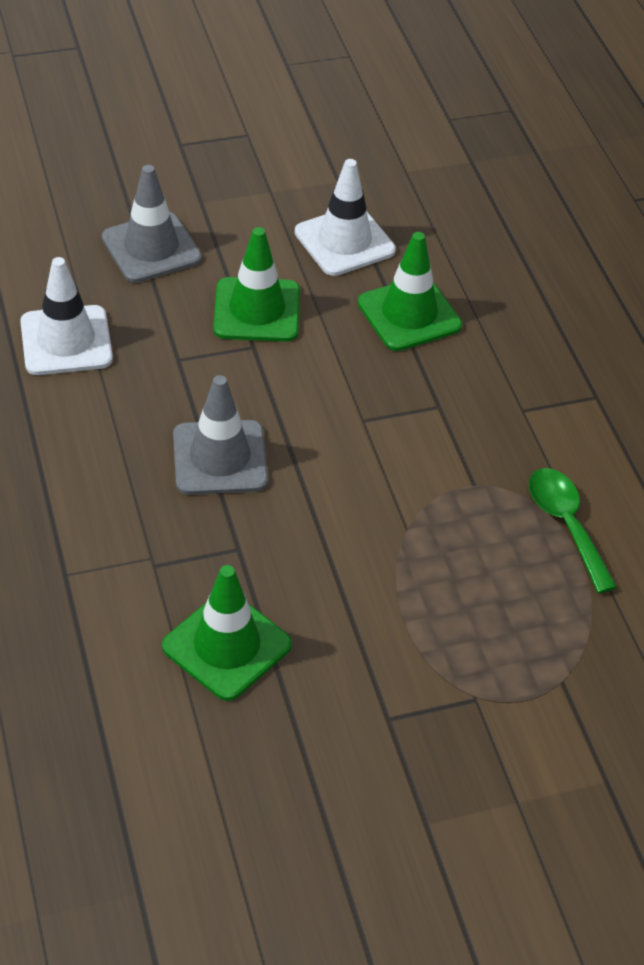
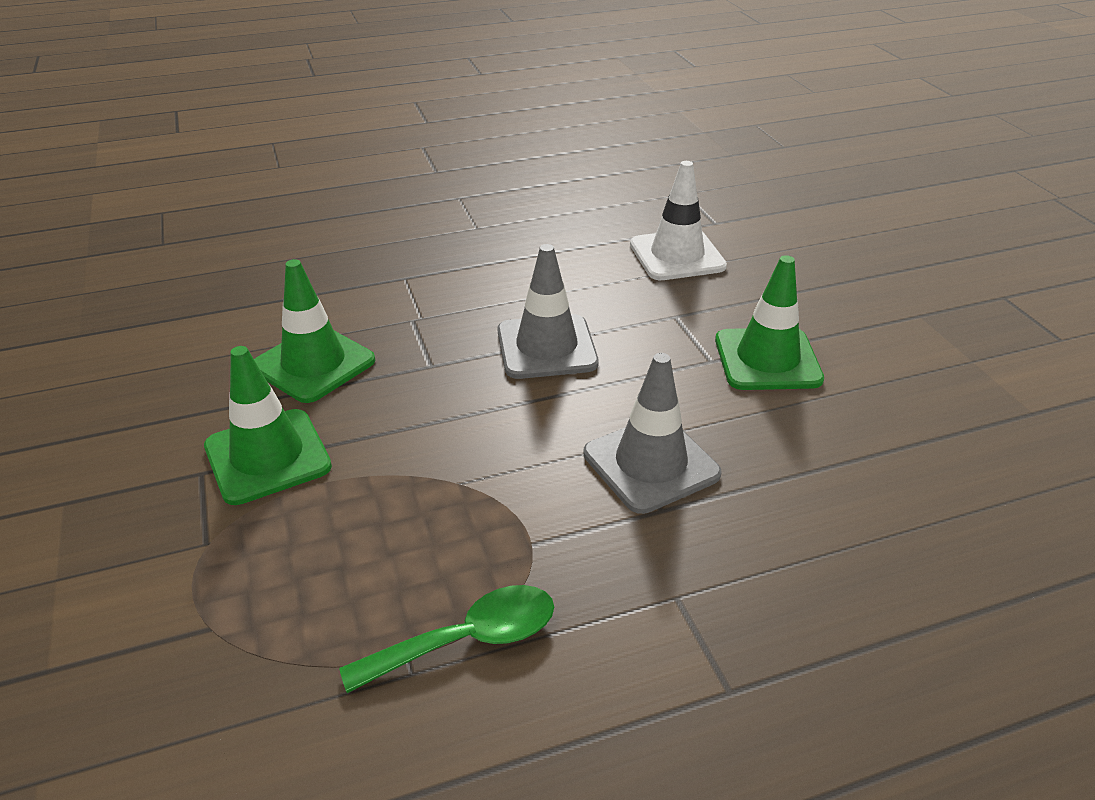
camera: 90 degrees right, 10 degrees down
(151, 248) = (827, 290): grey traffic cone -> grey traffic cone (651, 464)
(344, 241) = (921, 420): white traffic cone -> none
(409, 314) = (817, 479): green traffic cone -> green traffic cone (267, 456)

